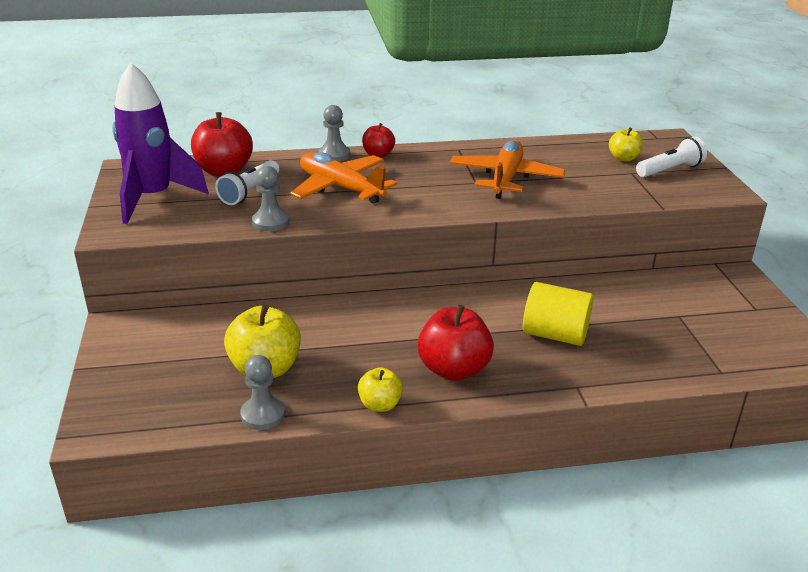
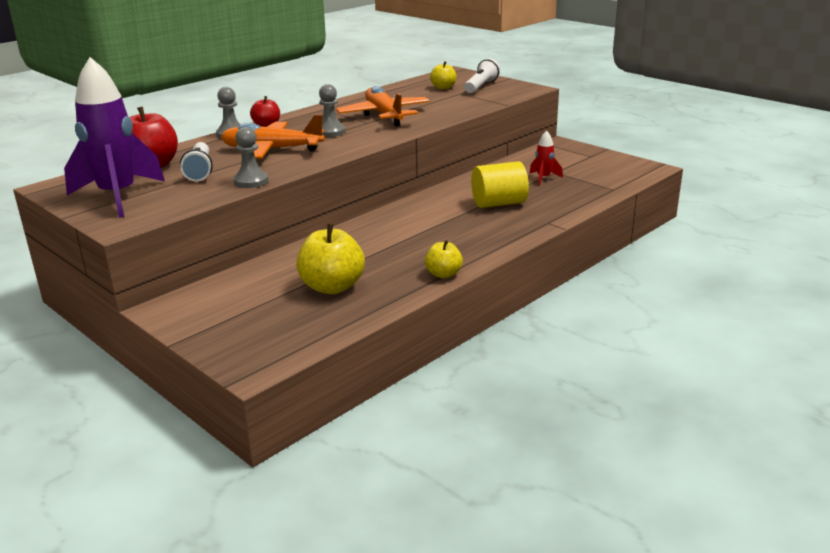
camera: 35 degrees left, 5 degrees down
(263, 414) = (371, 309): grey pawn -> grey pawn (330, 132)
(453, 369) = (463, 241): red apple -> none
(652, 320) = (543, 178): none -> red rocket

